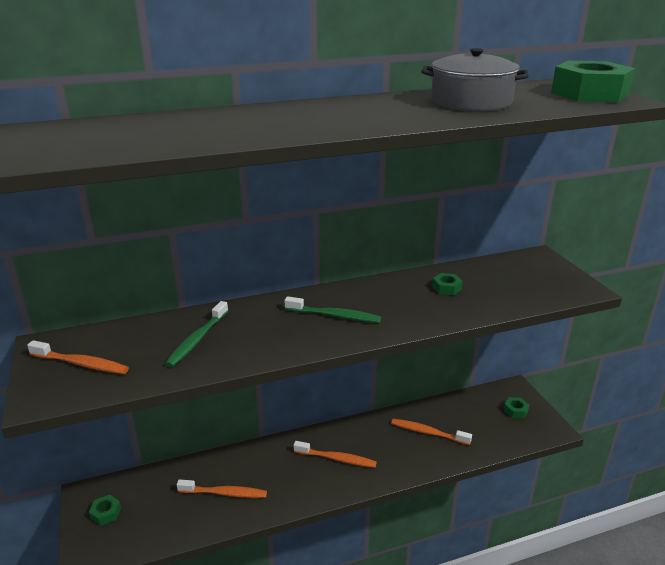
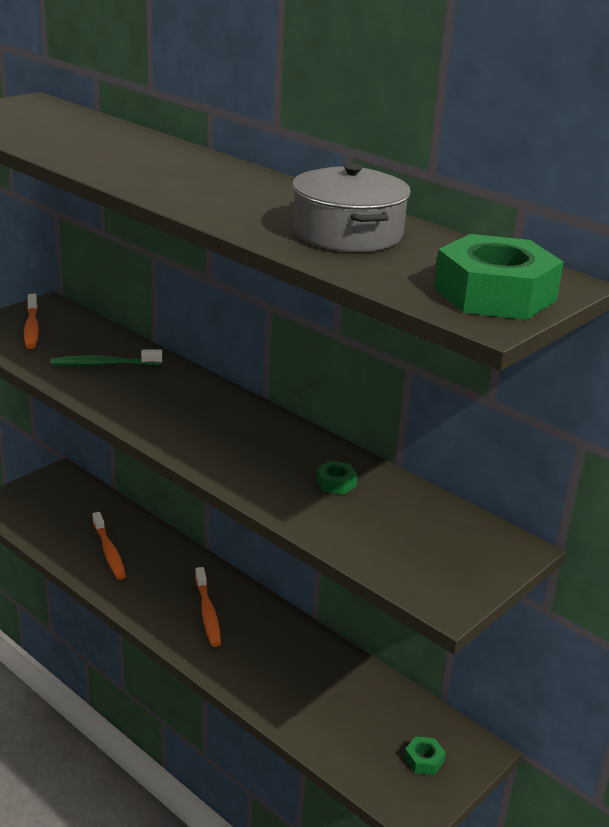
camera: 60 degrees right, 0 degrees up
(106, 513) = (46, 493): green nut -> none
(334, 316) = (204, 423): green toothbrush -> none
(428, 432) = (308, 678): orange toothbrush -> none

